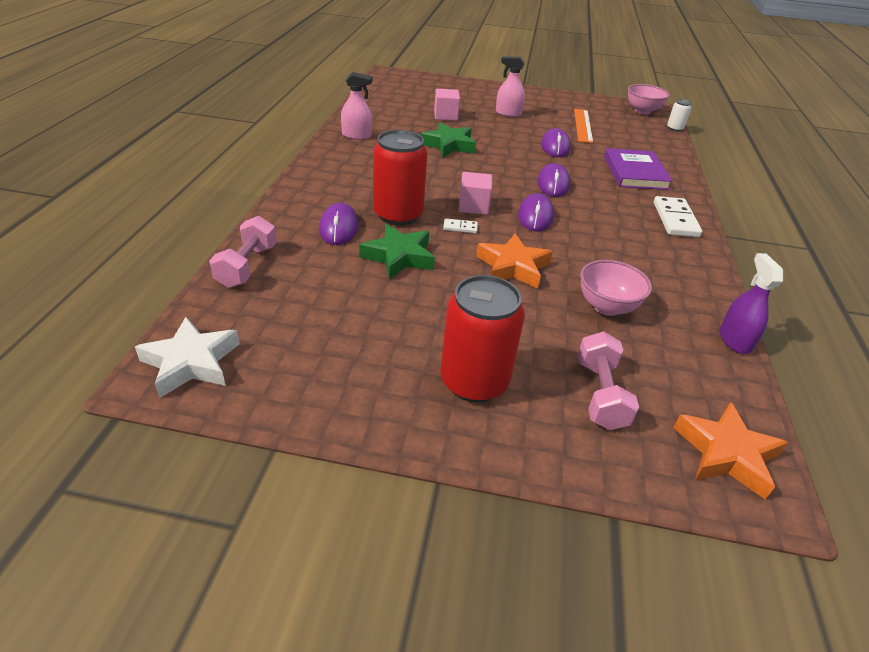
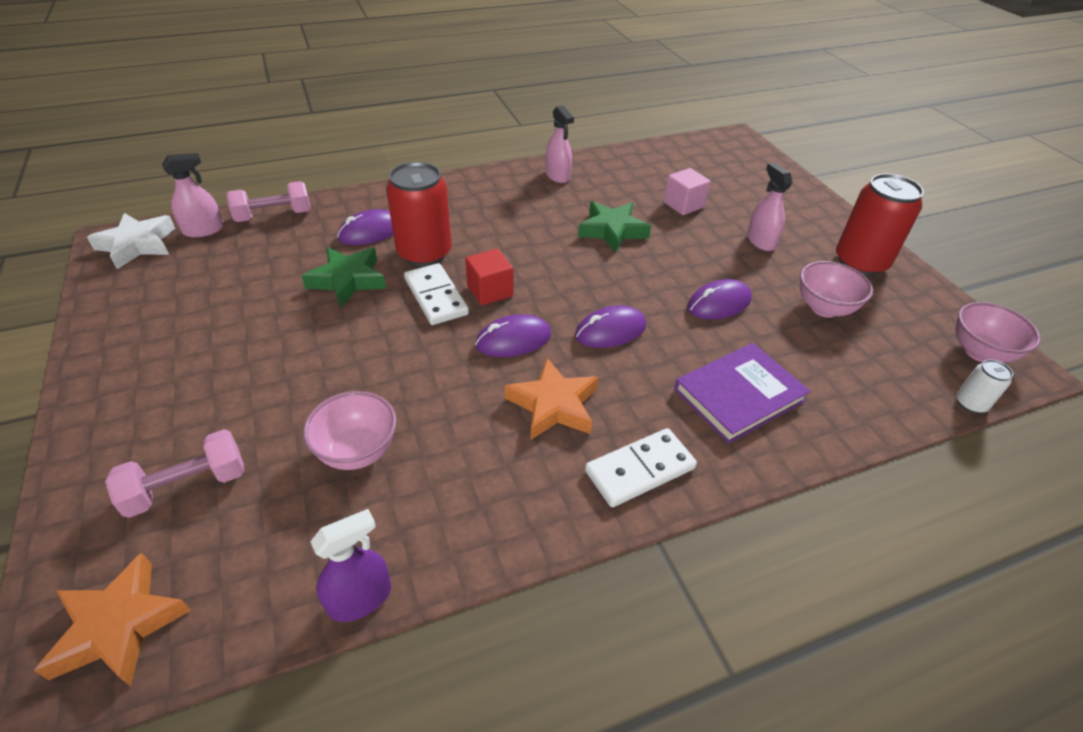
camera: 60 degrees right, 5 degrees up
(219, 312) = (204, 230): none -> pink spray bottle
(460, 227) = (436, 297): white domino -> white domino, size x2.04
(473, 206) = (490, 291): pink cube -> red cube
(474, 381) = (172, 390): red can -> red can (860, 262)
(513, 267) = (387, 356): orange star -> orange star (553, 405)
(582, 125) = (824, 308): orange ruler -> pink bowl

